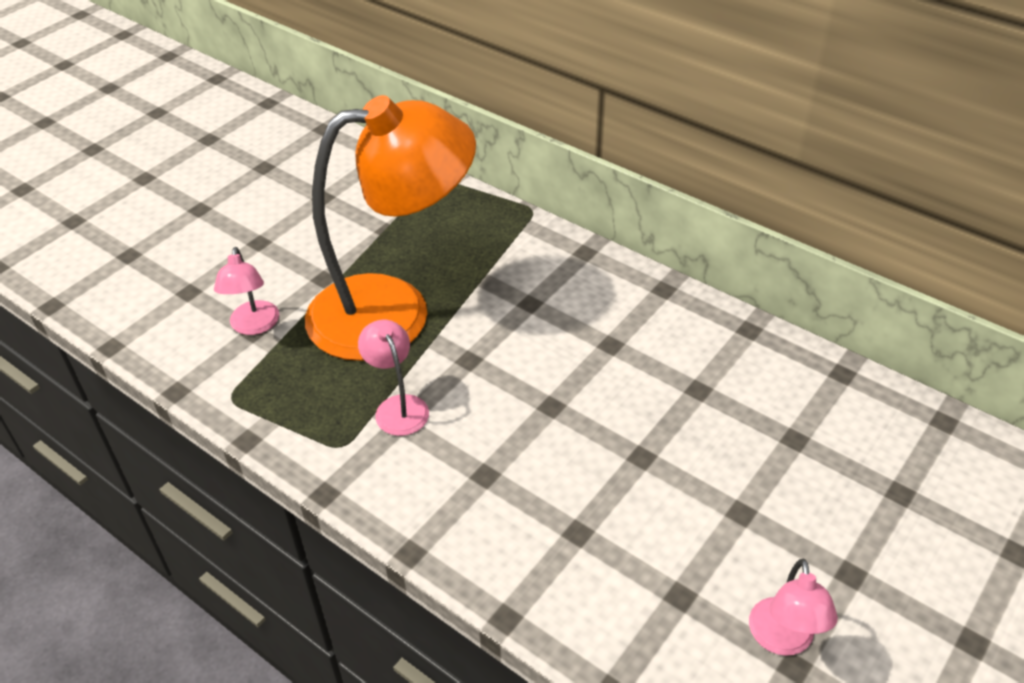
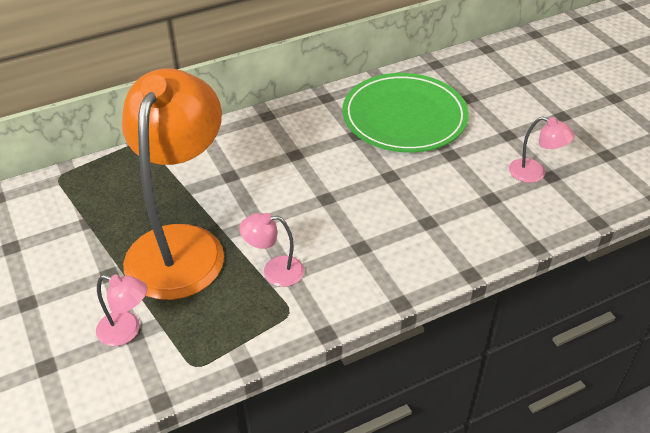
camera: 65 degrees left, 0 degrees up
(781, 428) = (404, 117): none -> green plate

